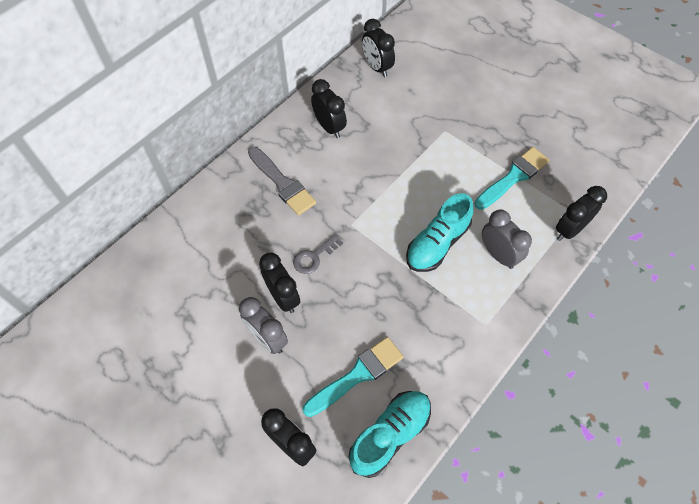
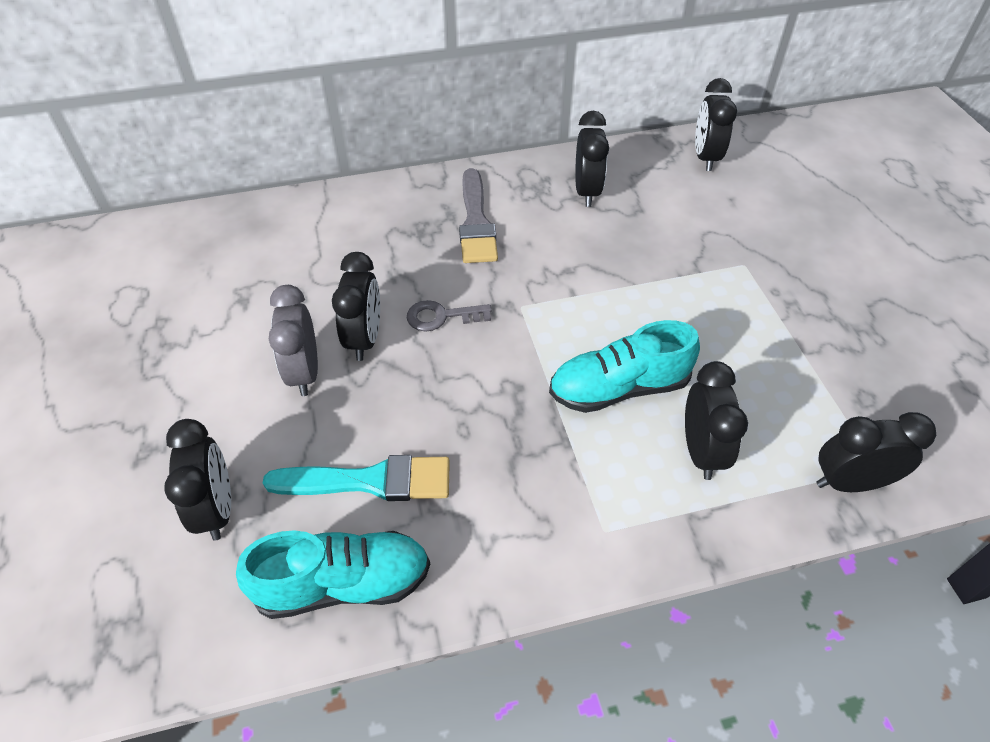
camera: 35 degrees right, 10 degrees down
(498, 254) = (701, 451): grey clock -> black clock
(513, 177) = (806, 367): turquoise brush -> none

